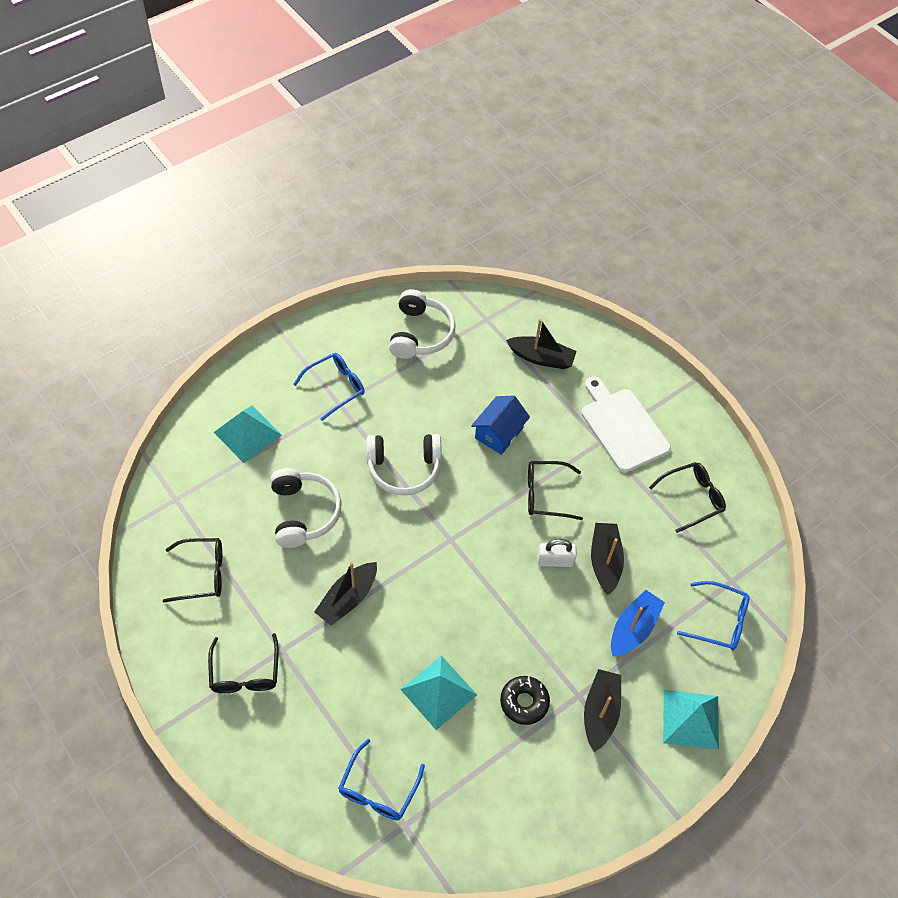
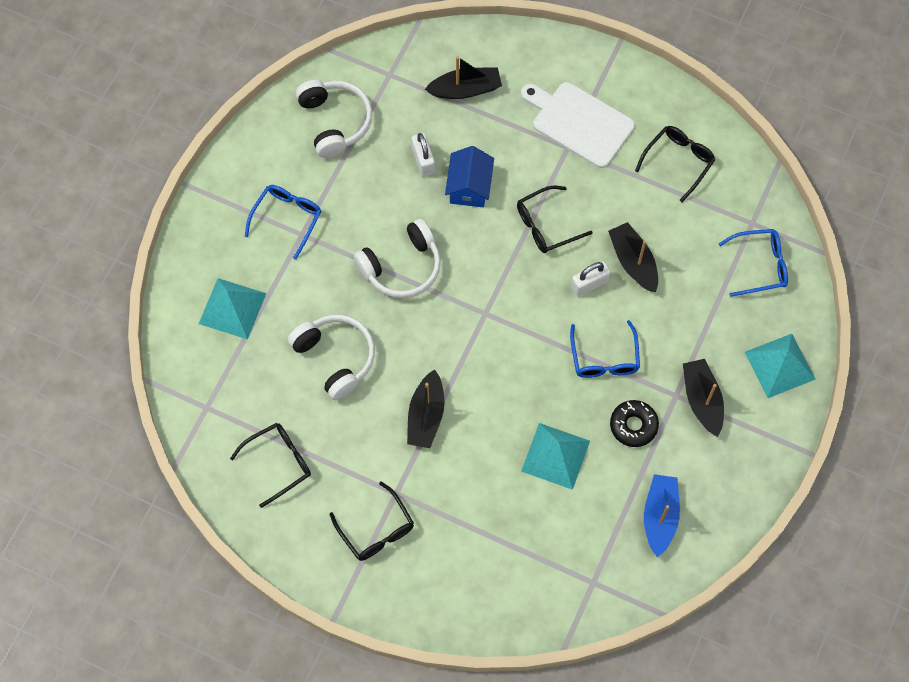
camera: 25 degrees left, 10 degrees up
(378, 789) = (553, 565): blue glasses -> blue glasses (604, 358)
(473, 395) = (423, 160): none -> white padlock
(633, 629) = (690, 311): blue boat -> blue boat (660, 517)

